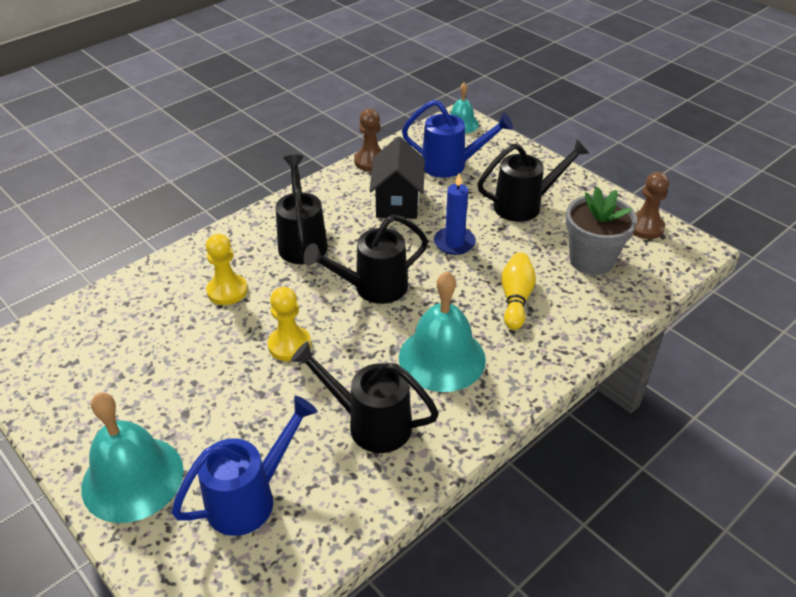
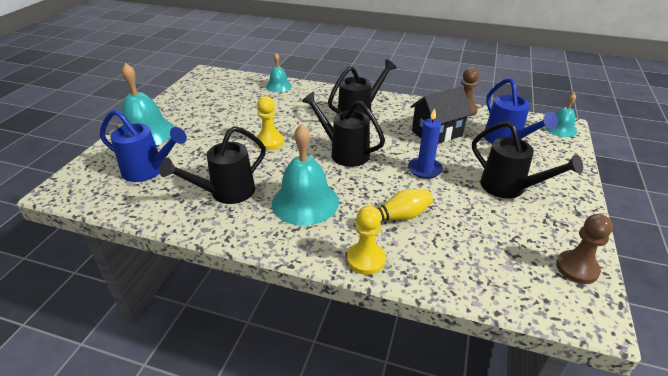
camera: 60 degrees right, 5 degrees down
(146, 283) = (278, 86): none -> turquoise bell
(227, 291) = (295, 108): yellow pawn -> yellow pawn (366, 259)
(371, 424) = (226, 193): black watering can -> black watering can turned 120 degrees counterclockwise
(591, 260) = (488, 245): grey flower pot -> none

